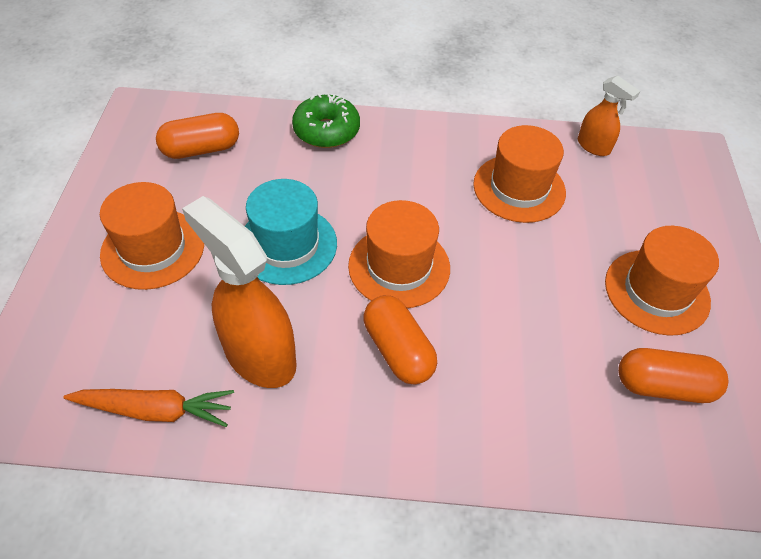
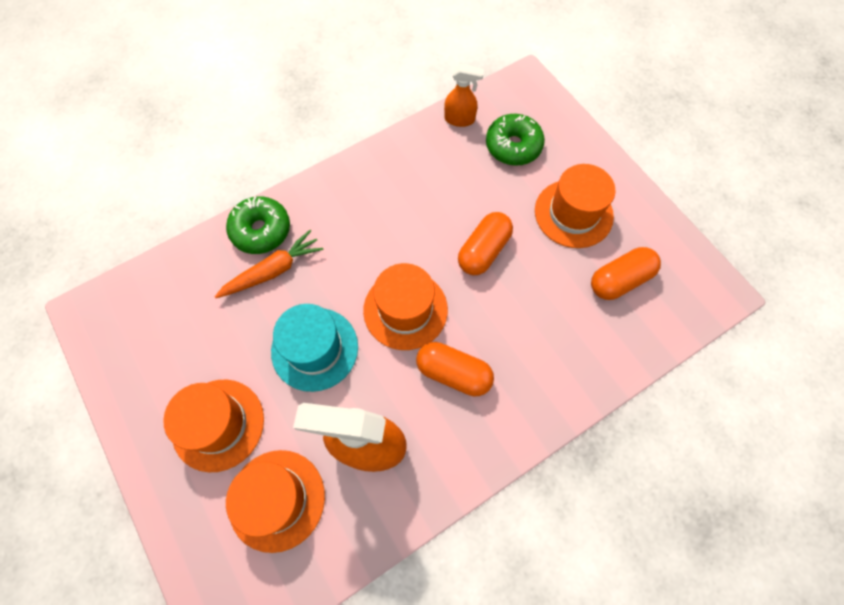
camera: 35 degrees left, 15 degrees up
(155, 410) = (334, 539): orange carrot -> orange carrot (273, 271)
(201, 149) = (176, 314): orange capsule -> orange capsule (483, 251)
(519, 188) = (436, 189): orange hat -> orange hat (277, 499)
(634, 197) = (513, 146): none -> green donut

